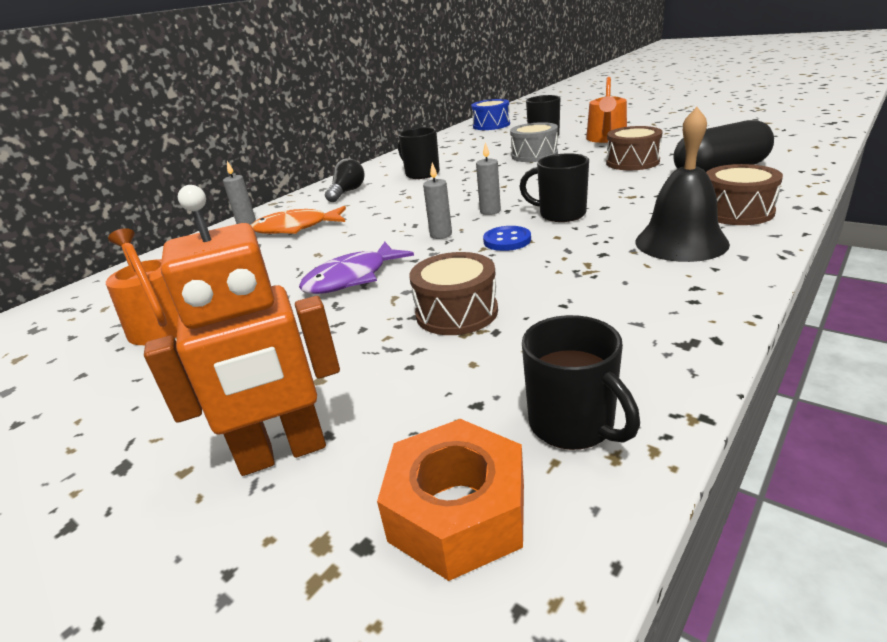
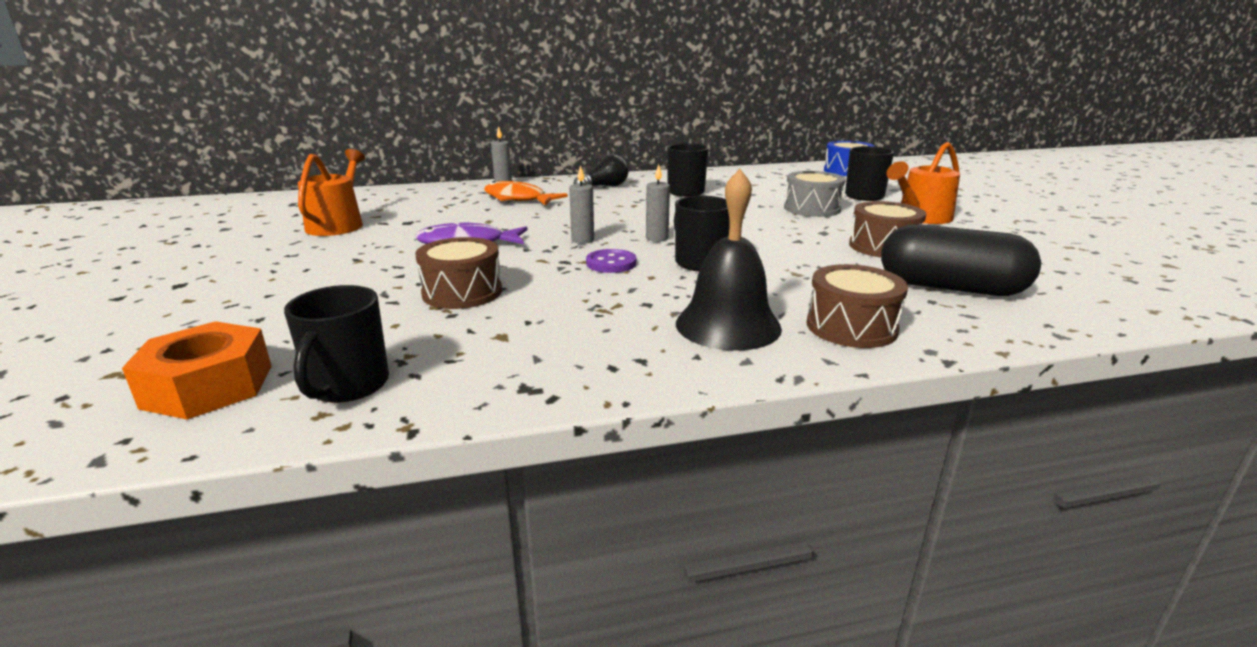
camera: 35 degrees right, 5 degrees down
(283, 453) = (227, 315): orange robot -> none
(507, 240) = (611, 263): blue button -> purple button

